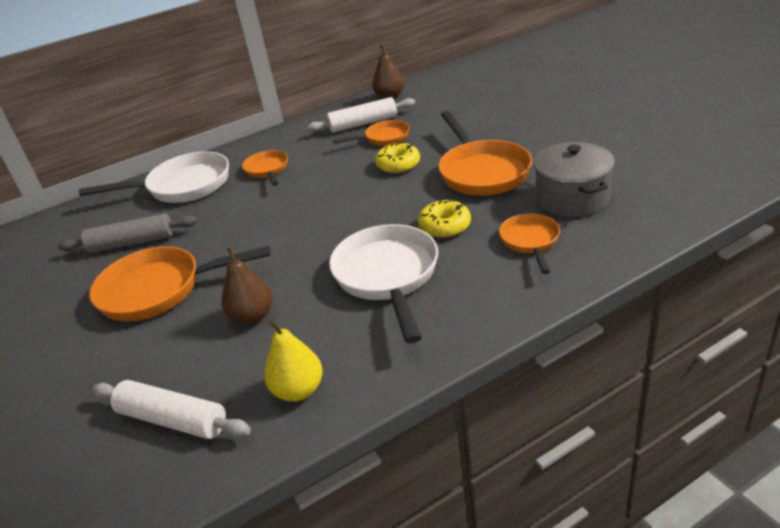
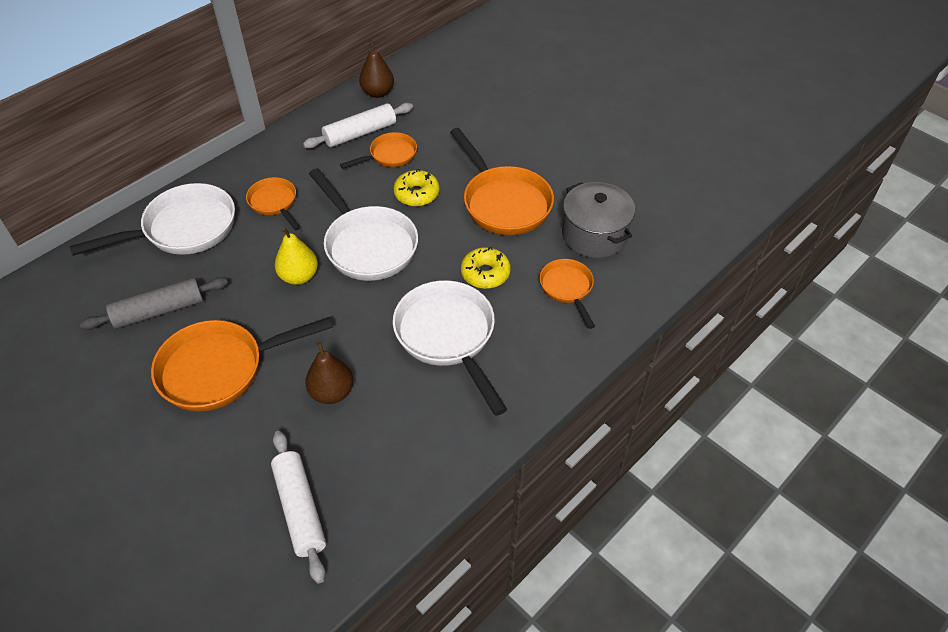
camera: 20 degrees left, 15 degrees up
(173, 419) = (300, 509): white rolling pin -> white rolling pin turned 60 degrees clockwise
(298, 390) = (405, 466): yellow pear -> yellow pear (299, 276)
(337, 201) = (367, 245): none -> white pan

